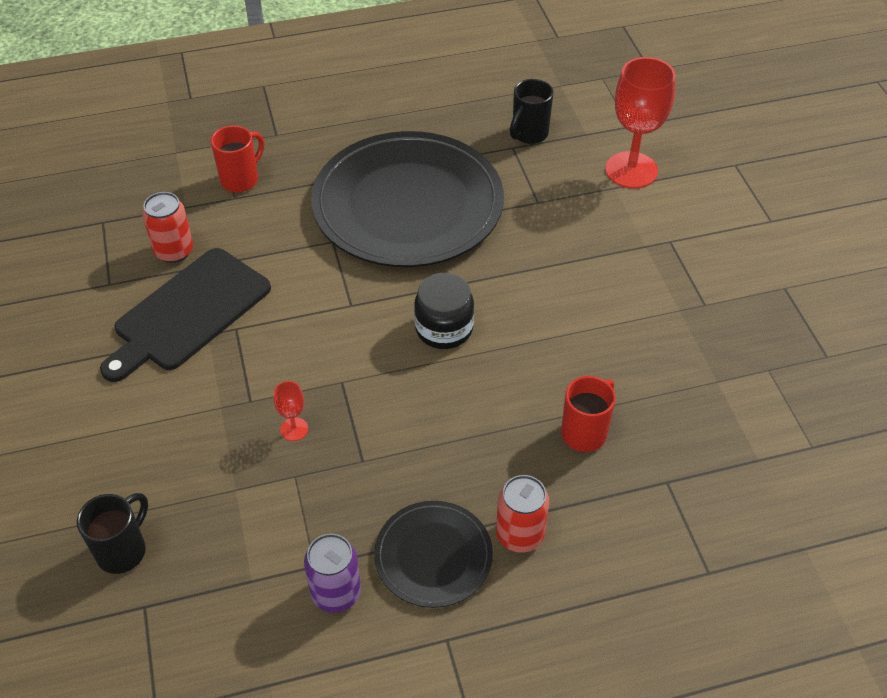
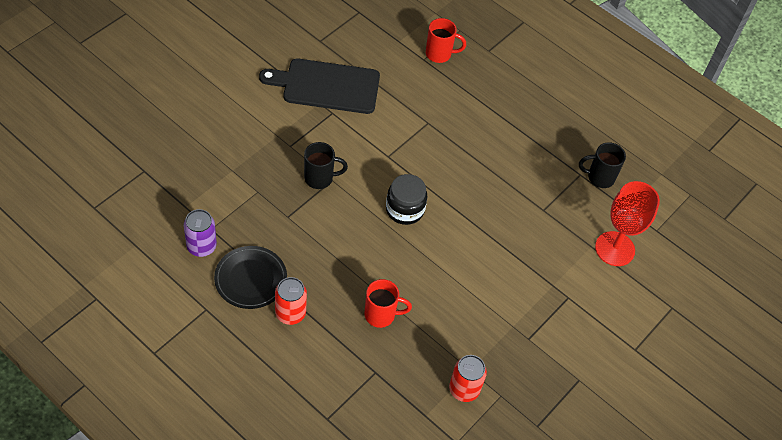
camera: 50 degrees right, 5 degrees up
(123, 550) = (167, 144): black mug -> black mug (320, 178)
(174, 251) = (363, 55): red can -> red can (464, 389)
(294, 429) = (286, 175): red goblet -> none
(408, 205) = (485, 144): black plate -> none

